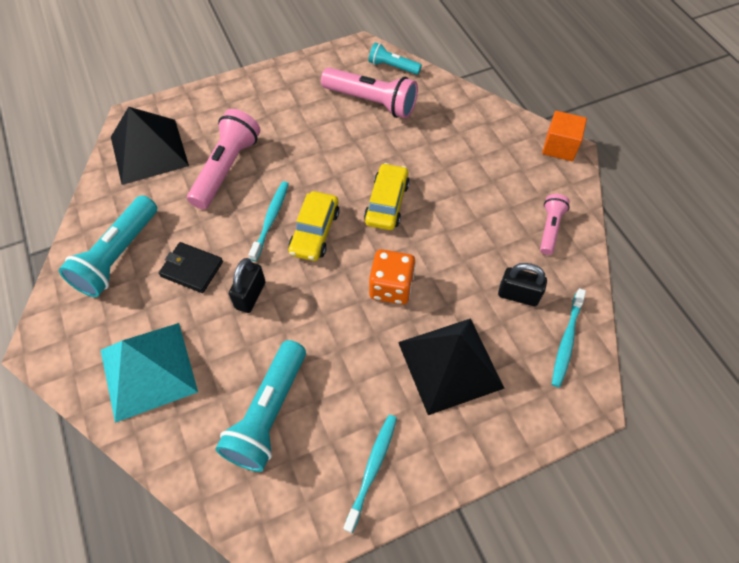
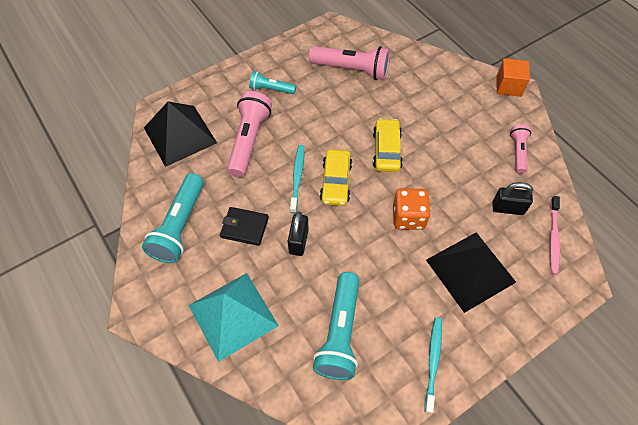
camera: 10 degrees left, 0 degrees up
(392, 67) = (361, 38): turquoise flashlight -> turquoise flashlight (271, 89)
(566, 341) = (553, 238): turquoise toothbrush -> pink toothbrush

